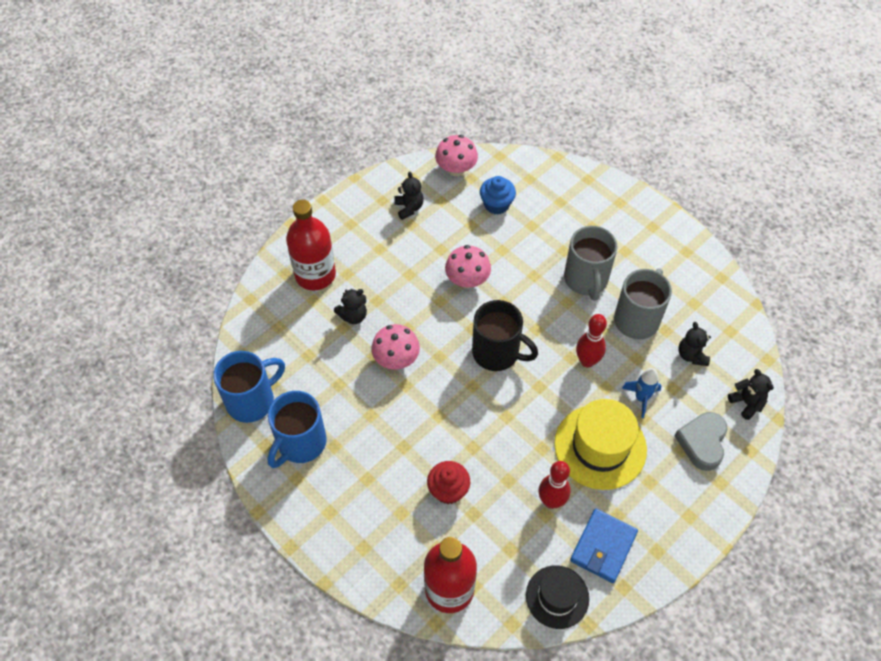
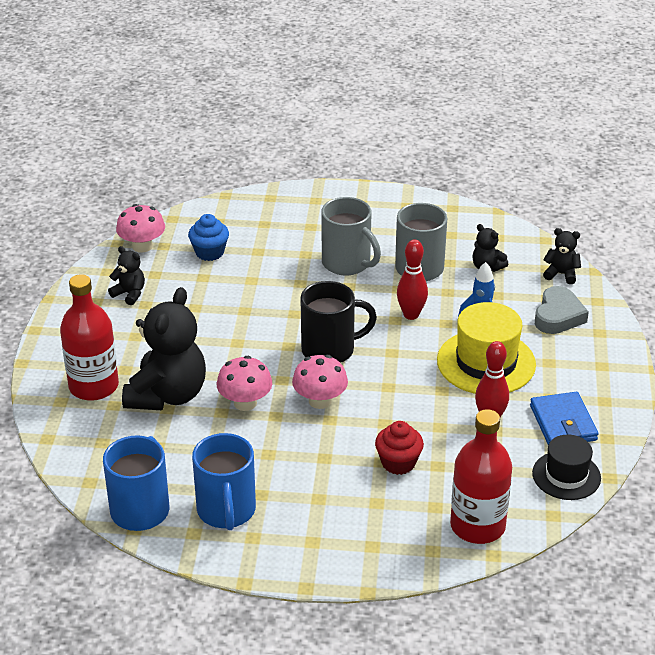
camera: 40 degrees left, 20 degrees down
(353, 316) = (167, 395): black teddy bear -> black teddy bear, size x2.16
(467, 280) = (245, 316): pink mushroom -> pink mushroom (320, 401)
(702, 442) = (558, 316): grey heart -> grey heart turned 135 degrees counterclockwise

